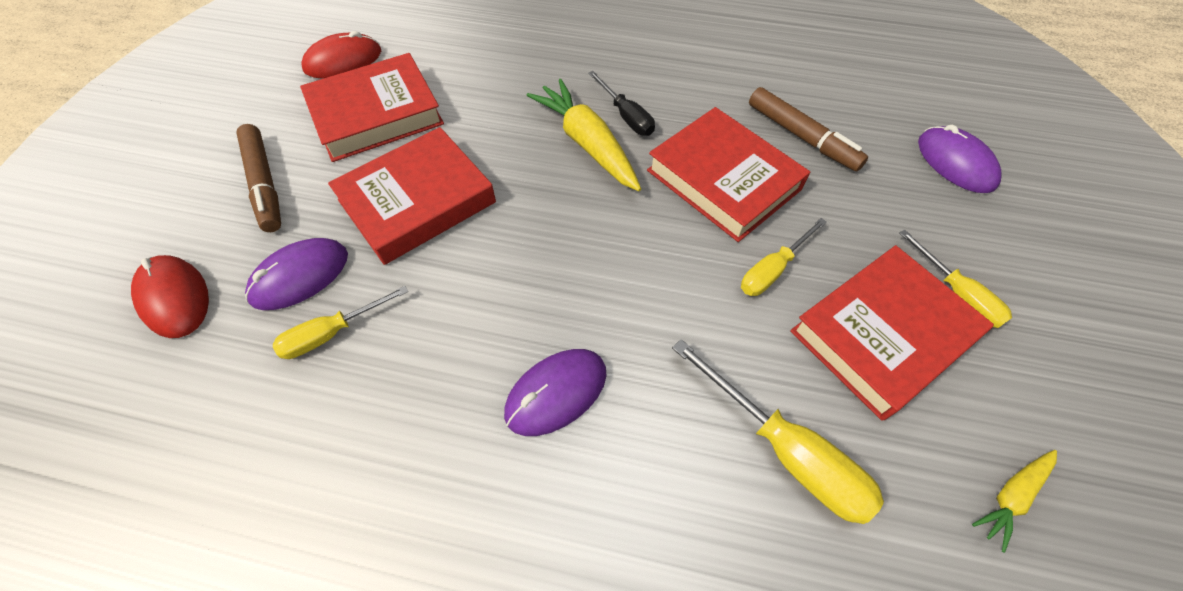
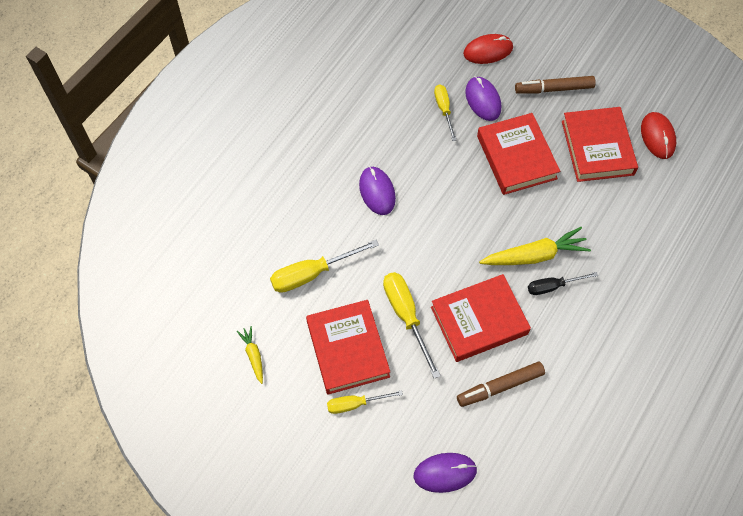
camera: 110 degrees right, 5 degrees up
(772, 270) = (406, 316): yellow screwdriver -> yellow screwdriver, size x1.59

